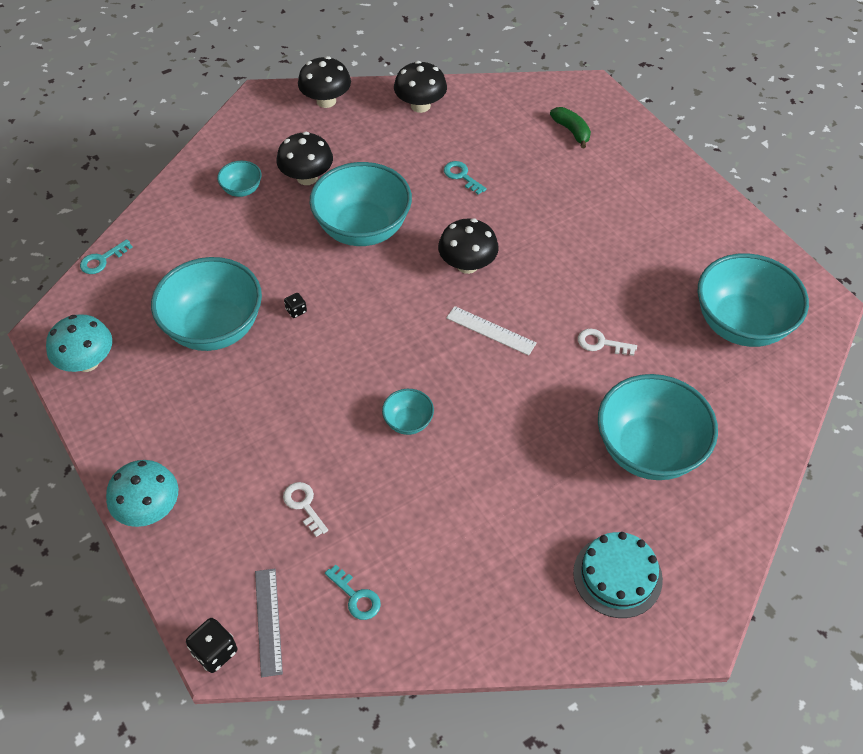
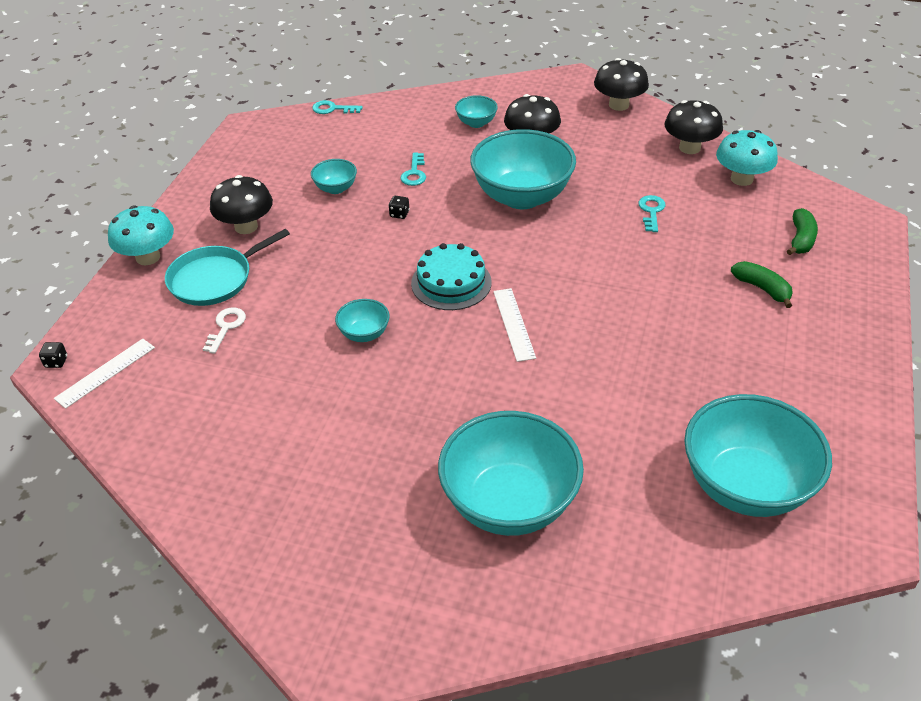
camera: 50 degrees right, 10 degrees down
(87, 362) = (241, 156): turquoise mushroom -> turquoise mushroom (741, 179)
(214, 328) = (335, 188): turquoise bowl -> turquoise bowl, size x0.45
(215, 652) = (56, 362): black dice -> black dice, size x0.58
(235, 478) = (215, 279): none -> turquoise pan
(268, 621) = (105, 373): grey ruler -> white ruler
(356, 596) = (169, 406): turquoise key -> turquoise key (414, 173)
(467, 265) = (564, 270): black mushroom -> black mushroom (246, 226)
(594, 185) = (762, 289): none -> green banana
(601, 343) = (589, 399): white key -> none
(617, 576) = (345, 563): turquoise cake -> turquoise cake (451, 282)

